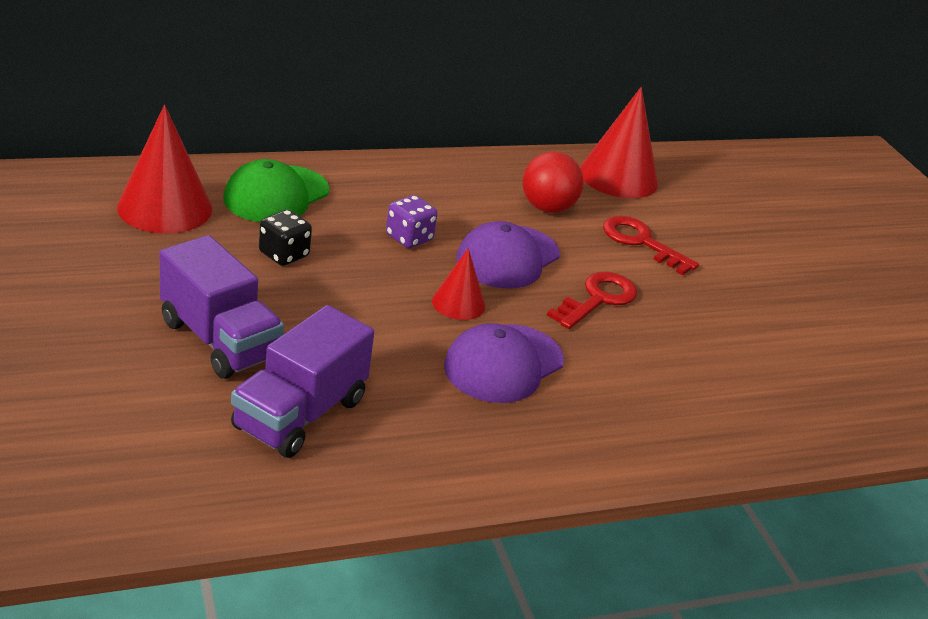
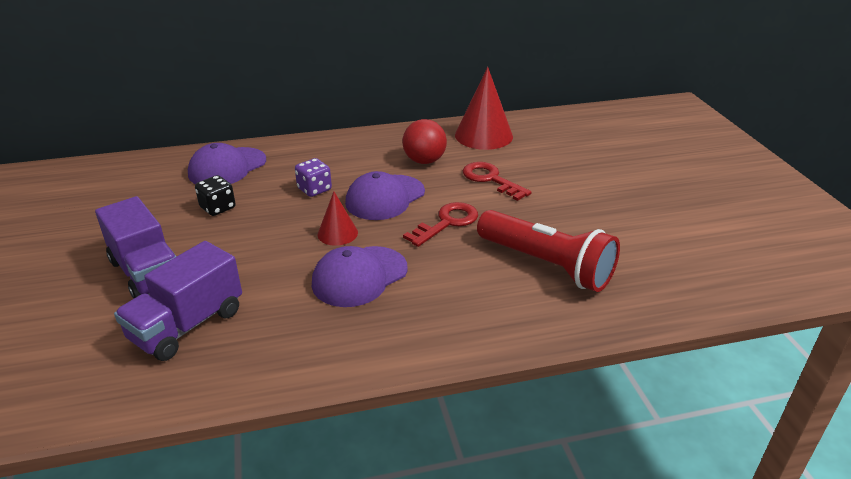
camera: 10 degrees right, 0 degrees up
(165, 208) = (144, 182): red cone -> none
(276, 195) = (227, 167): green cap -> purple cap
(734, 364) = (546, 265): none -> red flashlight

